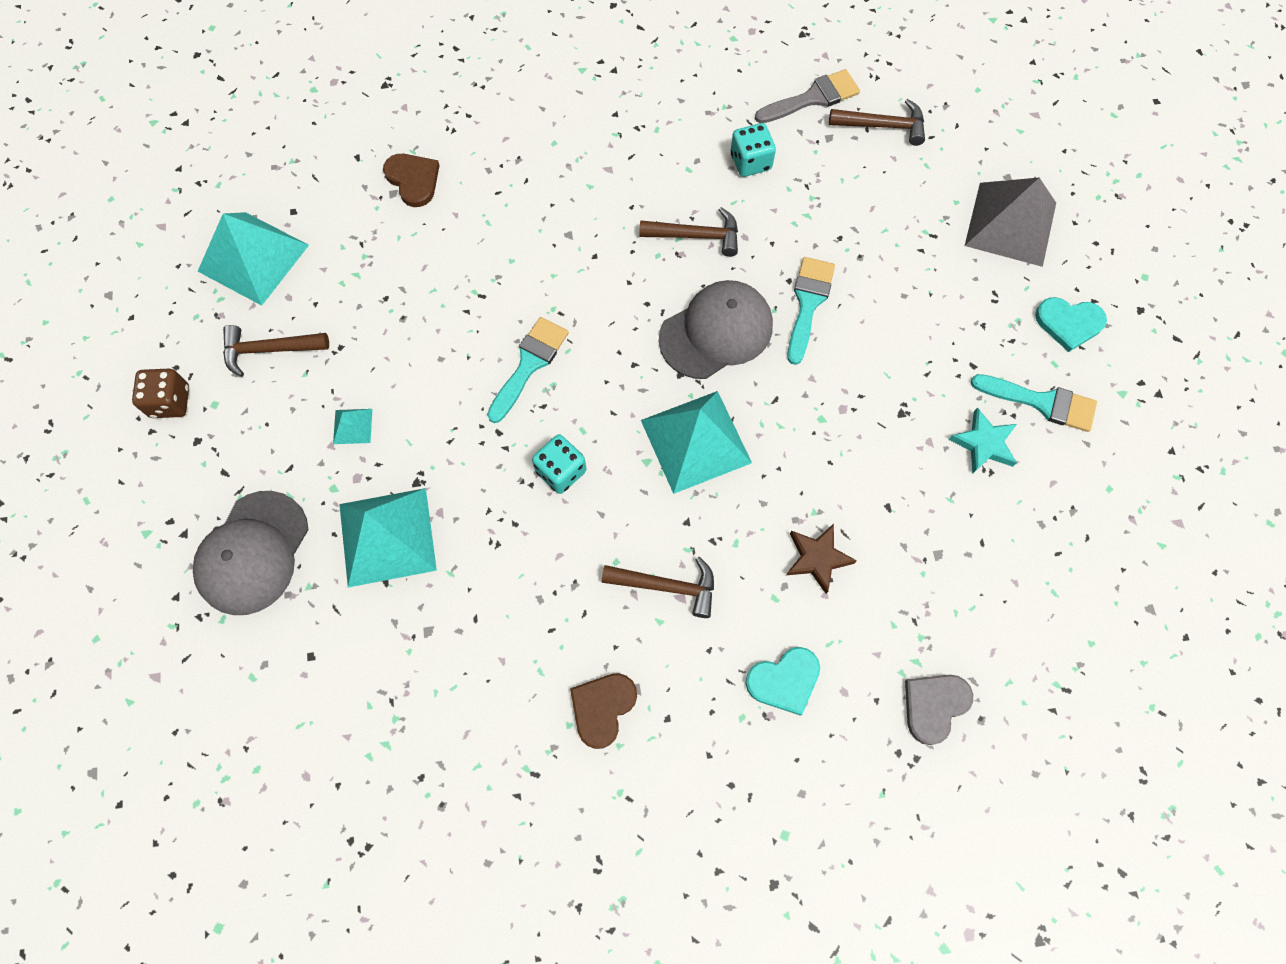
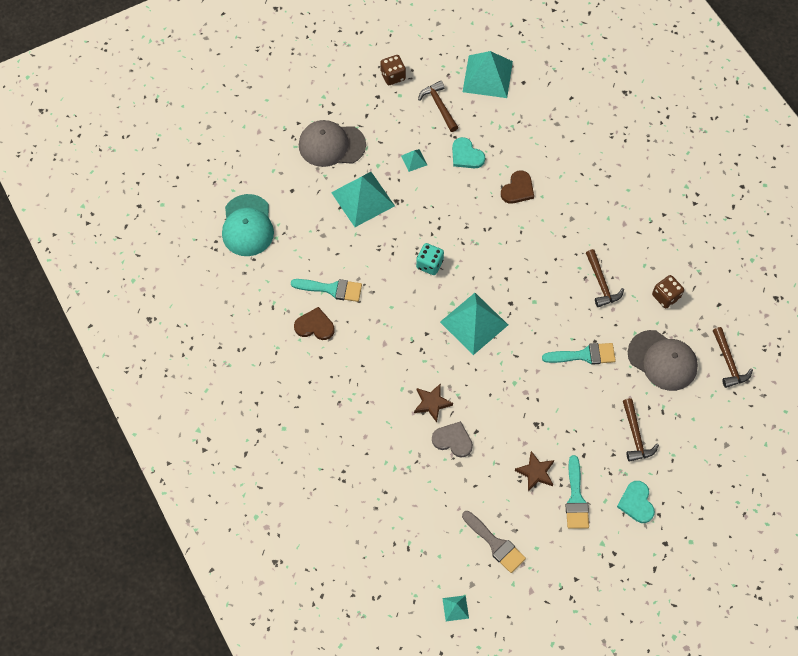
camera: 70 degrees right, 5 degrees down
(345, 766) = (247, 226): none -> turquoise cap
(413, 180) = (569, 130): brown heart -> brown heart (518, 189)
(529, 364) = (483, 228): turquoise brush -> turquoise brush (331, 289)
(666, 586) = (387, 335): brown hammer -> brown hammer (635, 435)
(716, 332) = (544, 313): grey cap -> grey cap (662, 360)
(750, 162) = (666, 296): turquoise dice -> brown dice
(784, 681) = (360, 406): turquoise heart -> turquoise heart (466, 155)
(812, 98) = (729, 317): grey brush -> grey brush (495, 544)
(934, 706) = (374, 482): grey heart -> grey heart (453, 440)
(984, 443) = (535, 472): turquoise star -> brown star
(1010, 224) = (692, 454): grey pyramid -> none
(1186, 649) = (455, 608): none -> turquoise pyramid

